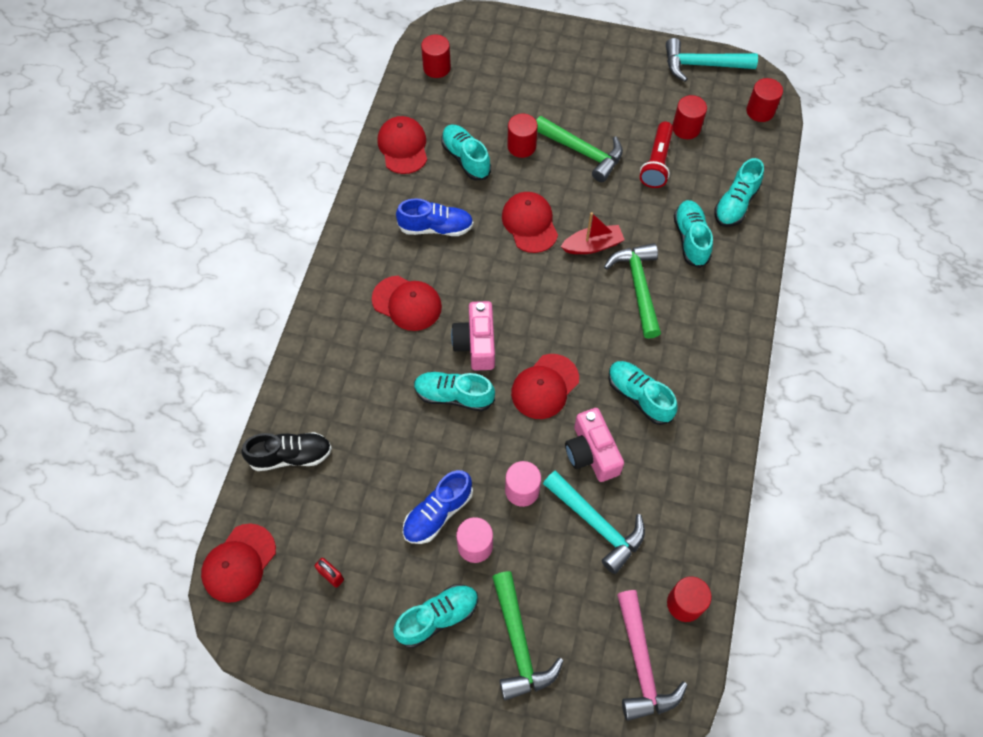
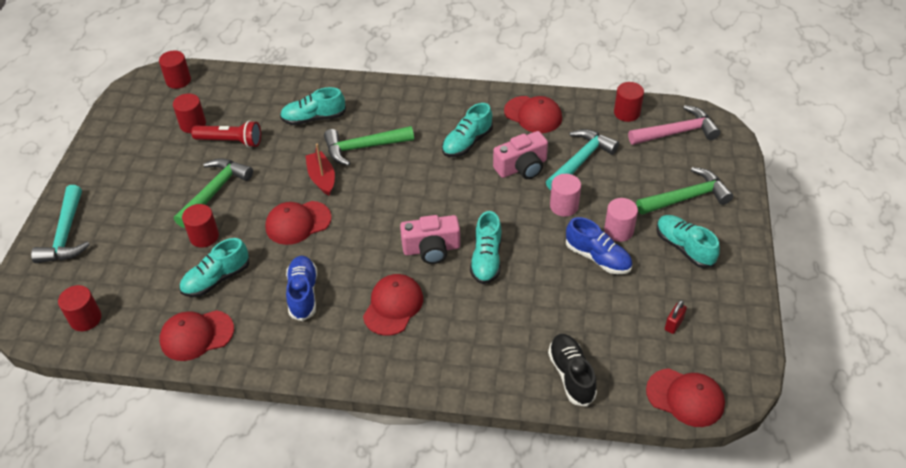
camera: 95 degrees left, 15 degrees down
(545, 386) = (467, 199): red cap -> red cap (533, 115)
(702, 65) = (118, 116): turquoise hammer -> turquoise hammer (66, 235)
(735, 204) = (277, 93): turquoise shoe -> none

